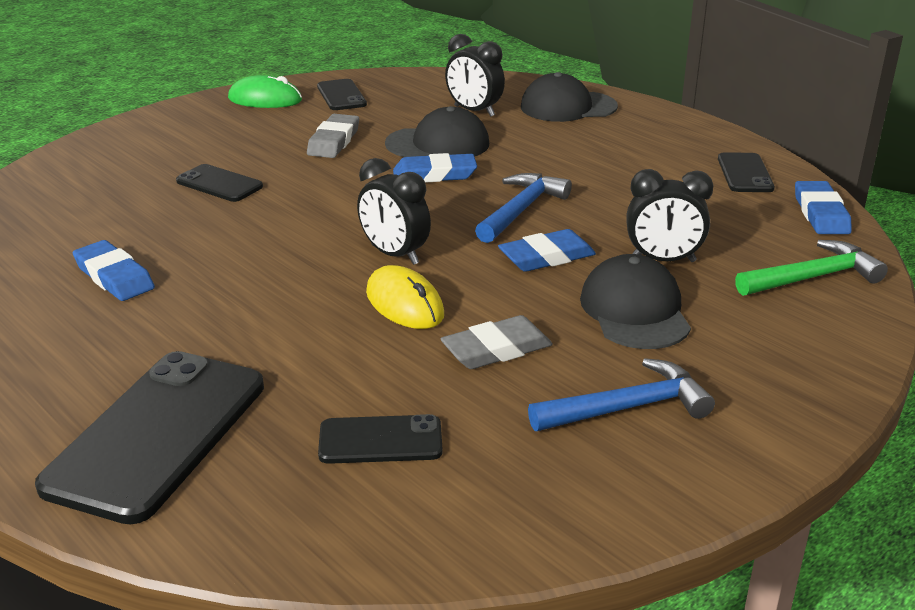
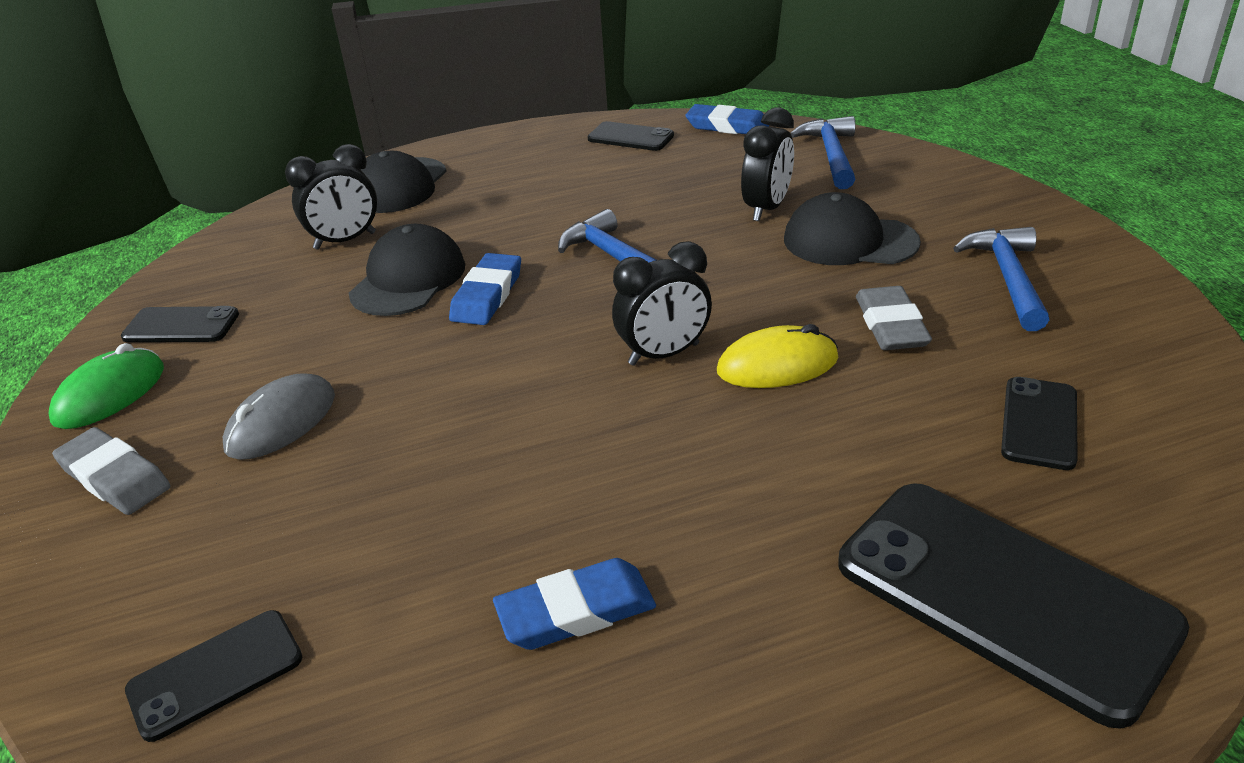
camera: 65 degrees left, 5 degrees up
(219, 184) = (358, 472): black phone -> black phone (215, 674)
(258, 150) = (281, 422): none -> grey mouse
(334, 141) = (321, 353): grey eraser -> grey eraser (115, 477)
(546, 257) = (725, 264): blue eraser -> none
(813, 277) = (831, 155): green hammer -> blue hammer

